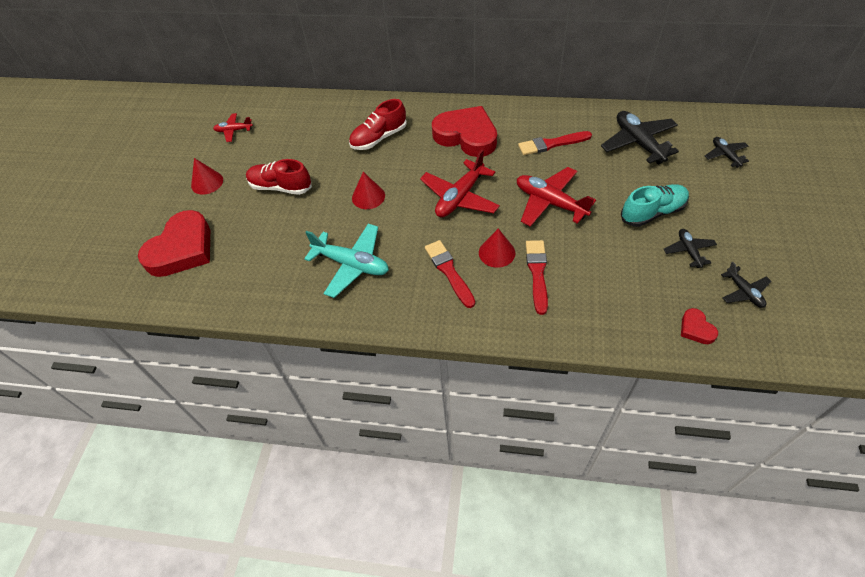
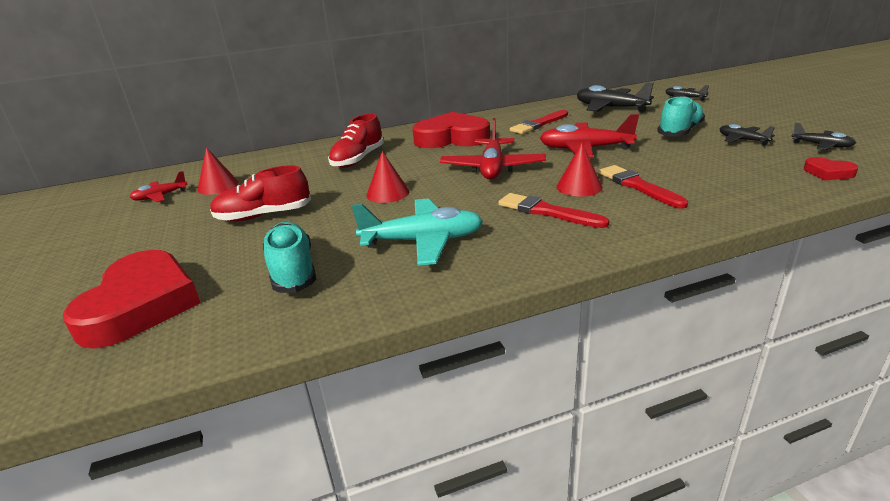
camera: 30 degrees left, 25 degrees down
(207, 182) = (146, 240): red cone -> red cone (218, 186)
(266, 257) = (293, 271): none -> turquoise shoe

